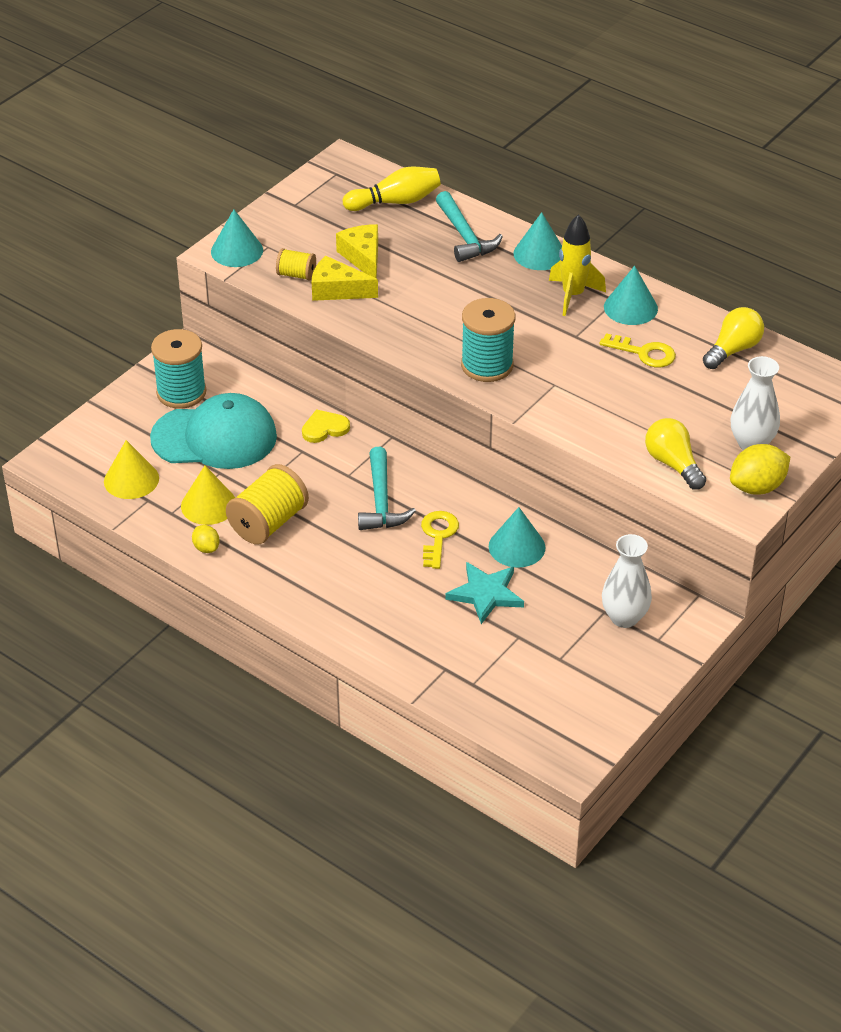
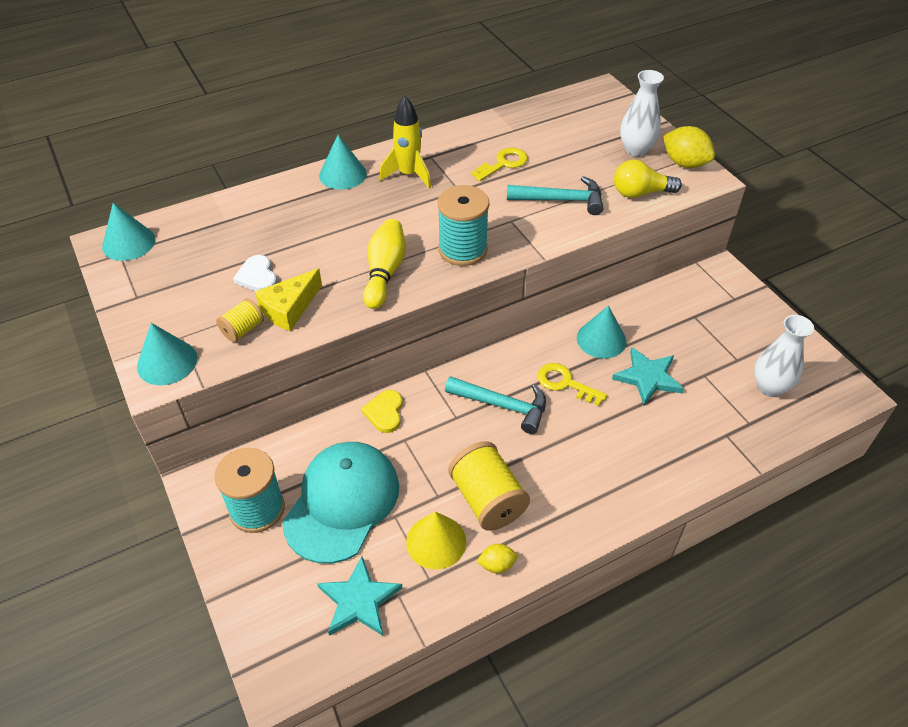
camera: 65 degrees left, 5 degrees up
(131, 480) = (359, 600): yellow cone -> turquoise star
(363, 257) = (257, 276): yellow cheese -> white heart
(395, 202) = (198, 230): yellow bowling pin -> yellow bowling pin (385, 272)
(464, 236) = (283, 206): turquoise hammer -> turquoise hammer (561, 200)
(624, 617) = (705, 308): white vase -> white vase (769, 387)
(630, 307) = (445, 152): turquoise cone -> turquoise cone (128, 243)
(733, 350) = (528, 123): yellow light bulb -> none
(757, 487) = (684, 163): yellow lemon -> yellow lemon turned 45 degrees counterclockwise

